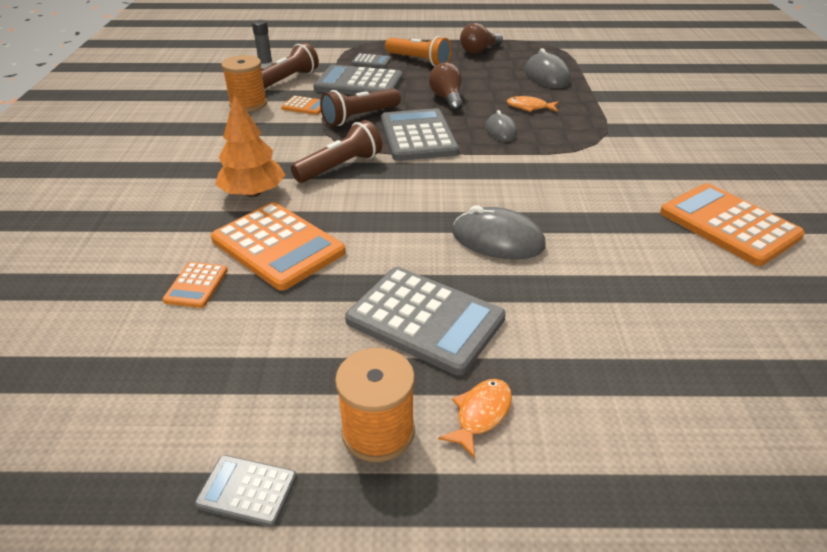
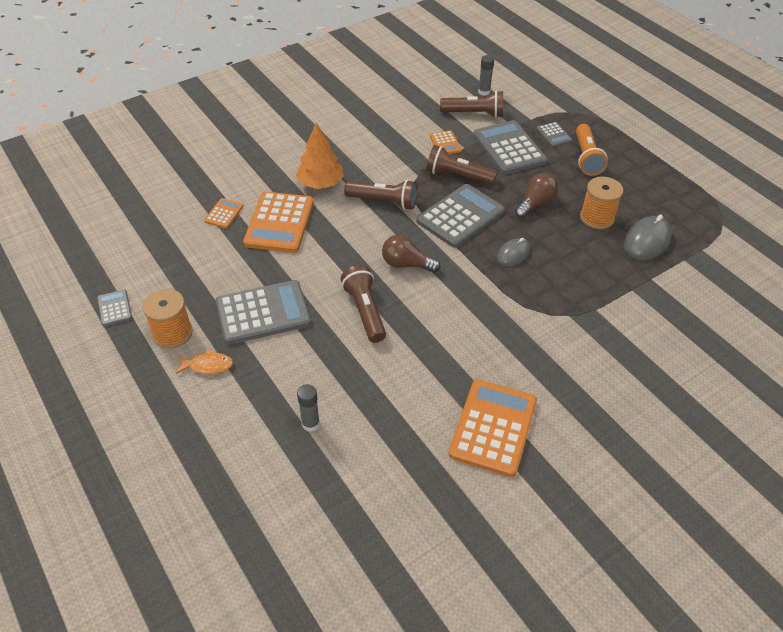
camera: 55 degrees right, 10 degrees up
(196, 285) = (224, 213): orange calculator -> orange calculator turned 135 degrees clockwise
(248, 104) = (420, 118): orange spool -> orange spool (597, 218)
(425, 320) = (263, 313): grey calculator -> grey calculator turned 105 degrees counterclockwise
(479, 51) = (651, 180): brown light bulb -> brown light bulb (406, 264)
(497, 240) = (365, 311): grey mouse -> brown flashlight
(529, 107) = (572, 254): orange fish -> none
(657, 351) = (310, 424): none -> grey glue stick

